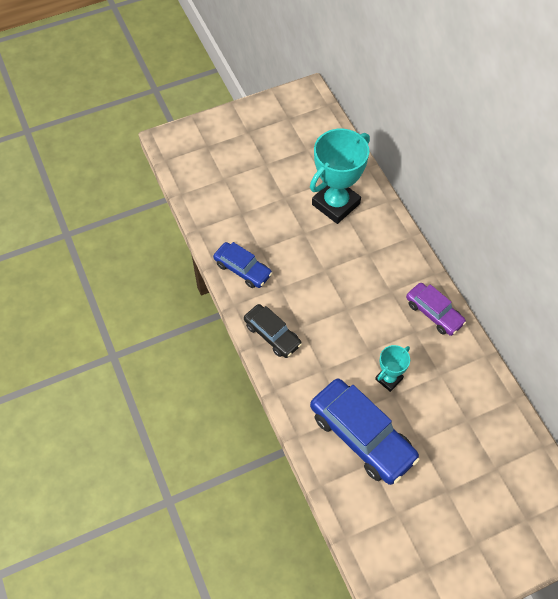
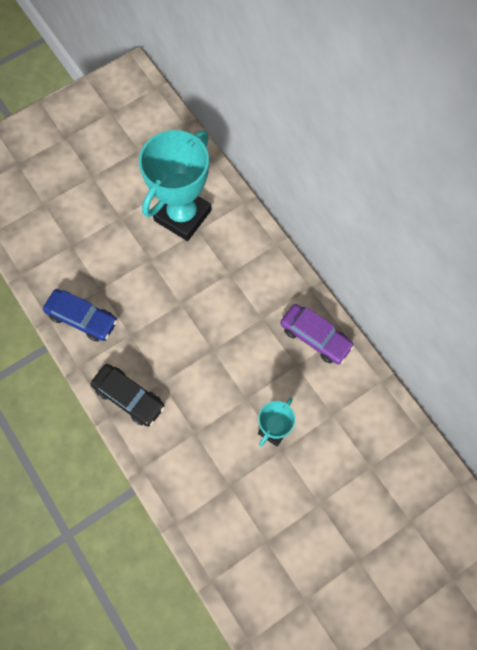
camera: 10 degrees left, 10 degrees up
(362, 436) = (251, 509): blue car -> none

